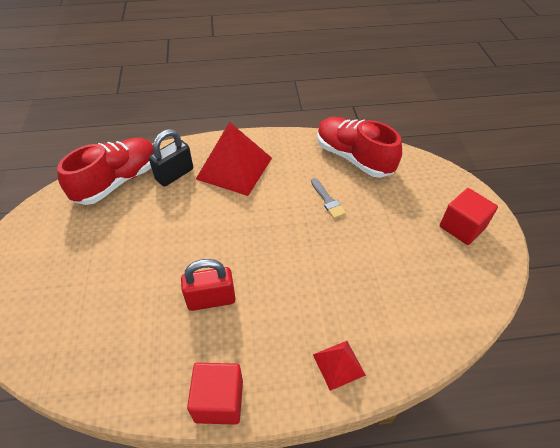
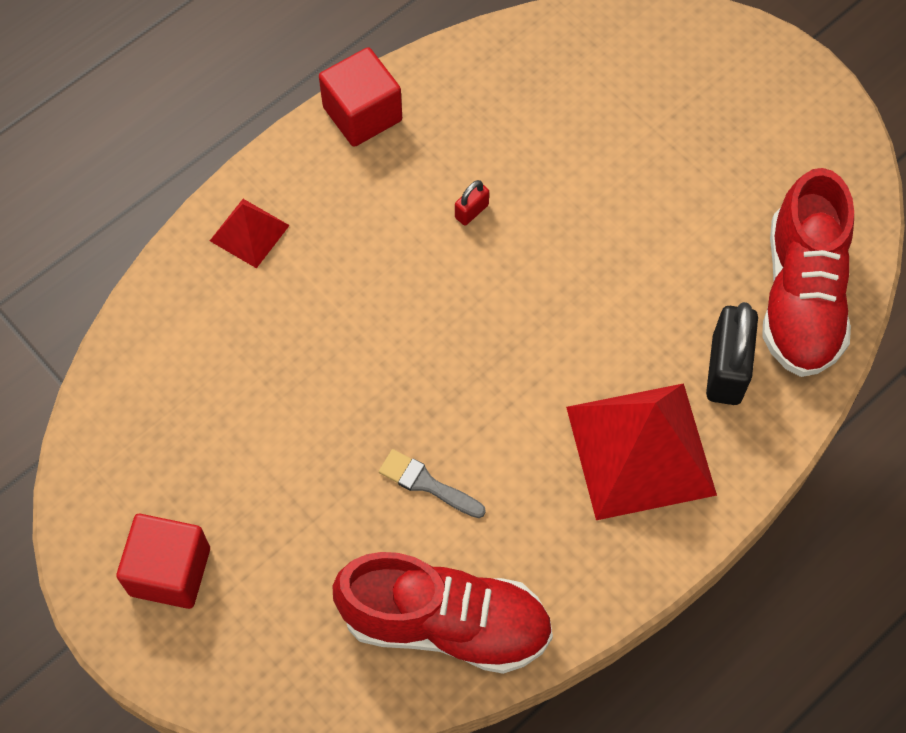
camera: 145 degrees right, 15 degrees up
(211, 299) = (471, 211): red padlock -> red padlock, size x0.48

